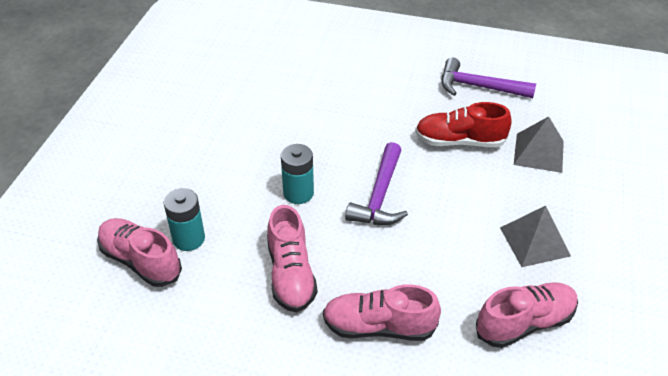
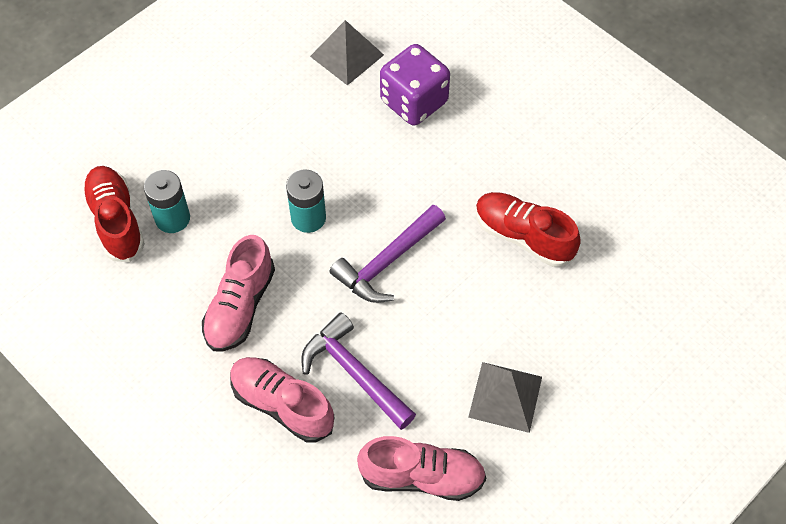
camera: 30 degrees right, 15 degrees up
(141, 261) = (116, 221): pink shoe -> red shoe
(318, 95) = (414, 102): none -> purple dice
(478, 87) = (603, 174): purple hammer -> purple hammer (354, 372)
(538, 152) = (601, 294): grey pyramid -> grey pyramid (347, 55)

